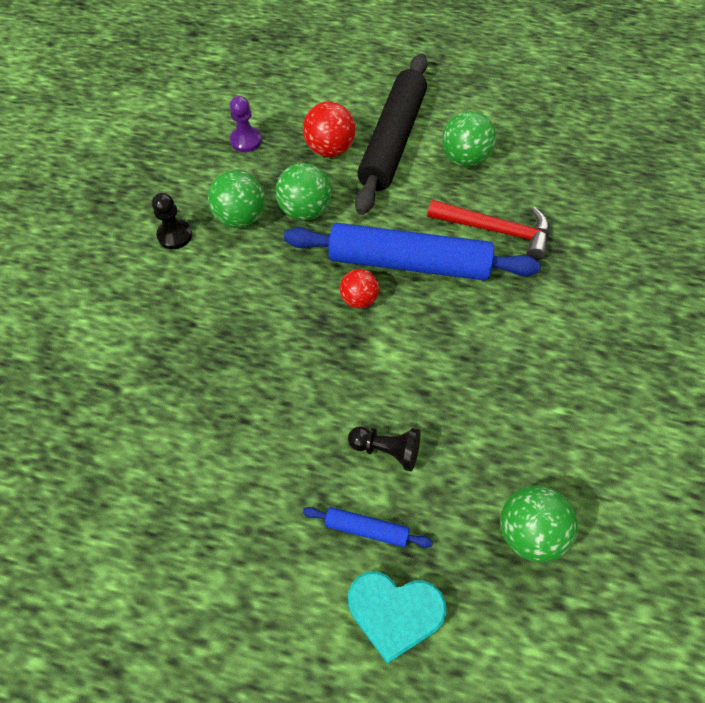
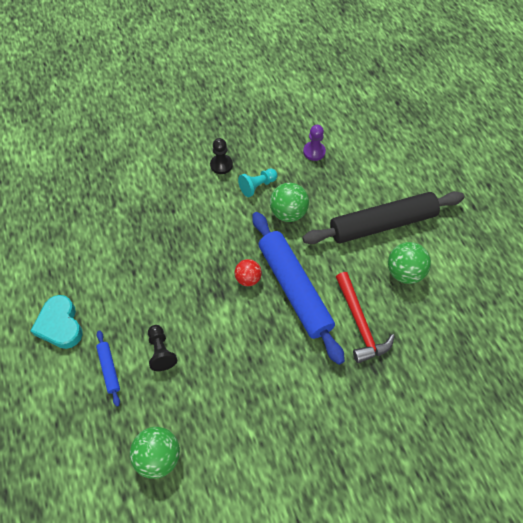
camera: 55 degrees right, 0 degrees up
(241, 218) = (257, 186): green ball -> turquoise pawn
(329, 149) = (345, 196): red ball -> none
(394, 613) = (72, 410): turquoise heart -> turquoise heart (60, 325)

